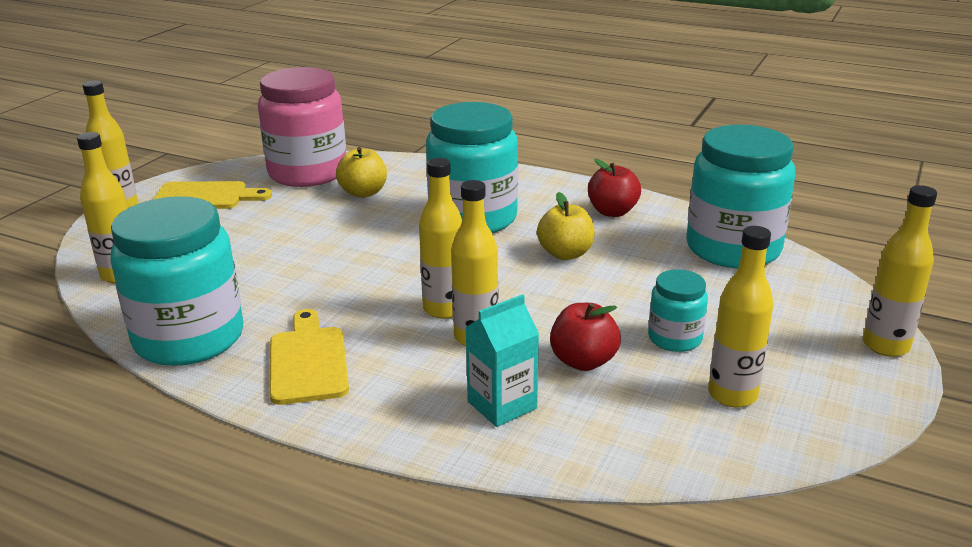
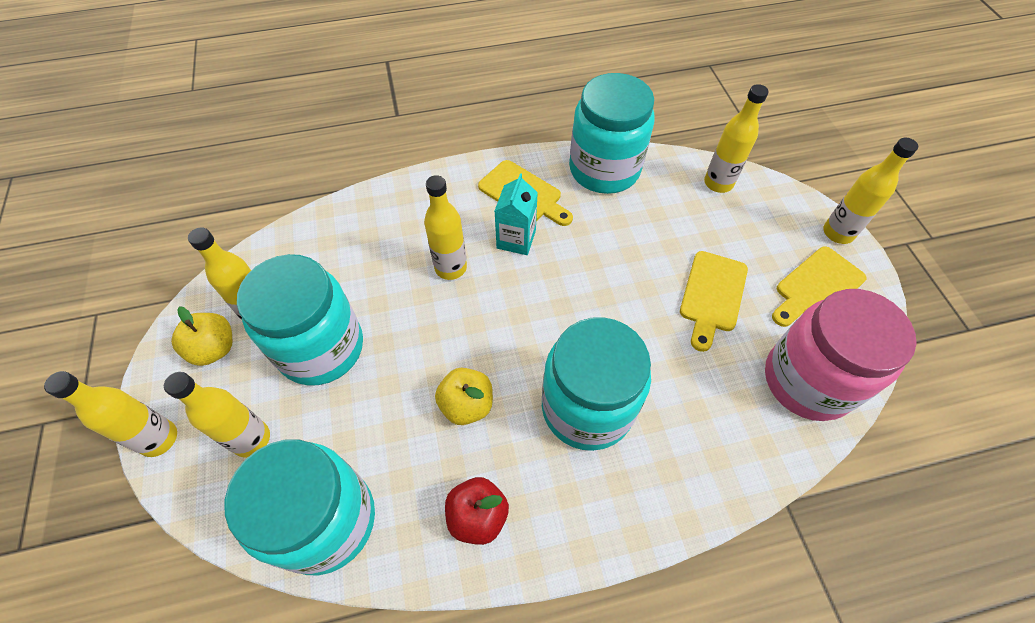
camera: 140 degrees right, 30 degrees up
(283, 223) = (712, 295): none -> yellow cutting board
(363, 193) = (719, 382): yellow apple -> yellow apple (214, 349)
(444, 309) = (494, 280): yellow bottle -> yellow bottle (251, 439)
(502, 405) = (391, 228): turquoise carton -> turquoise carton (516, 239)
(583, 361) = (369, 288): red apple -> none
(674, 338) = (321, 348): turquoise jar -> turquoise jar, size x2.04

